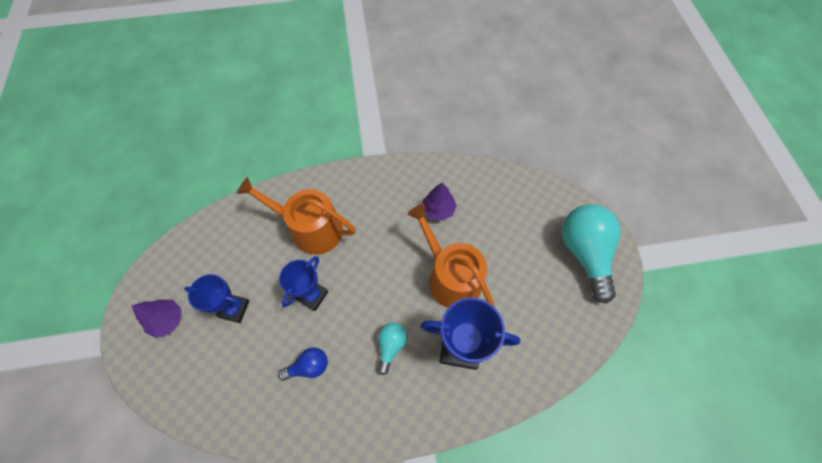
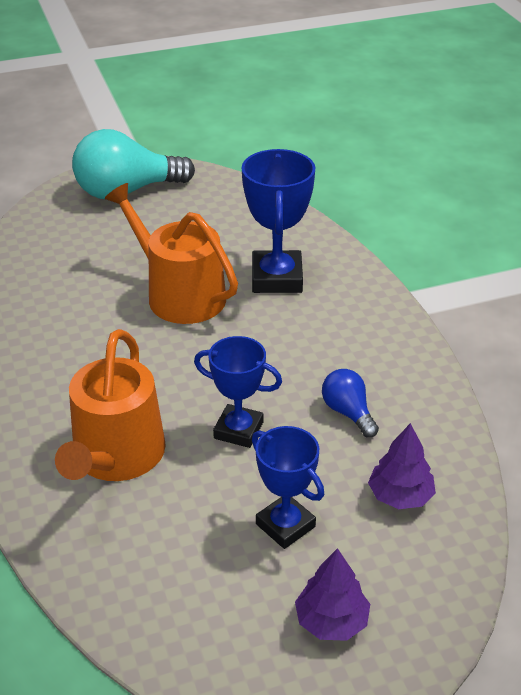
camera: 100 degrees left, 25 degrees down
(234, 309) = (285, 525): blue trophy -> blue trophy turned 45 degrees counterclockwise
(391, 346) = (293, 336): turquoise light bulb -> none
(438, 209) = (68, 315): purple tree -> purple tree (400, 496)
(450, 276) = (179, 294): orange watering can -> orange watering can turned 90 degrees clockwise

